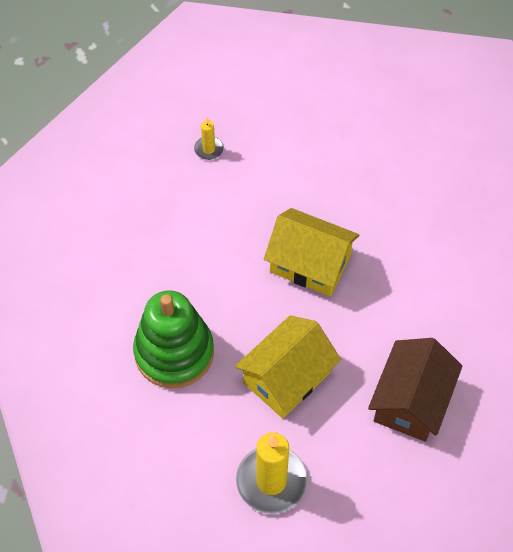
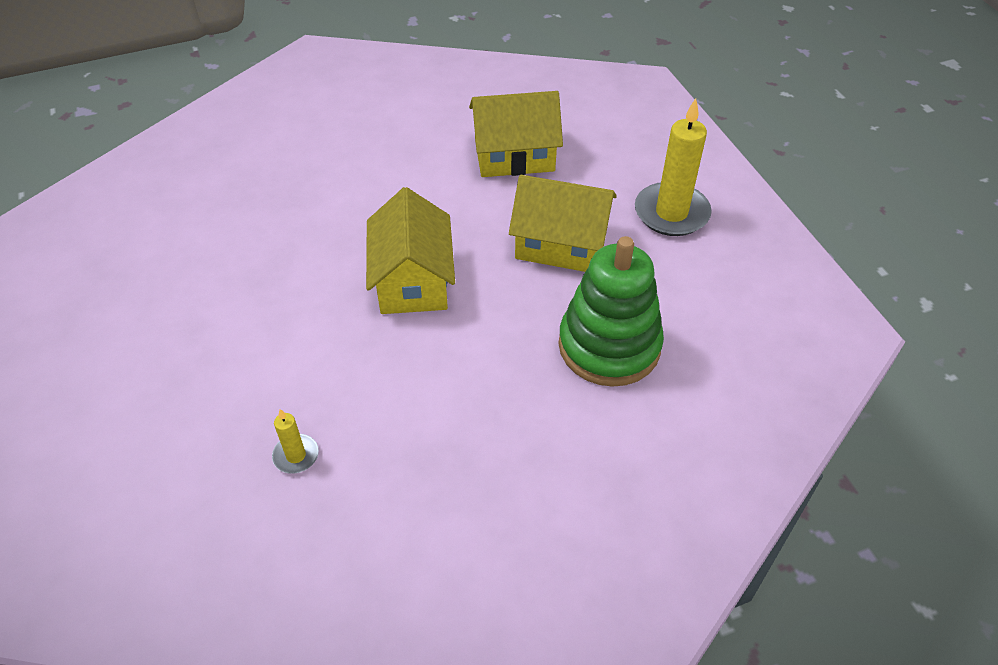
camera: 120 degrees left, 10 degrees down
(411, 401) = (514, 156): brown house -> yellow house

